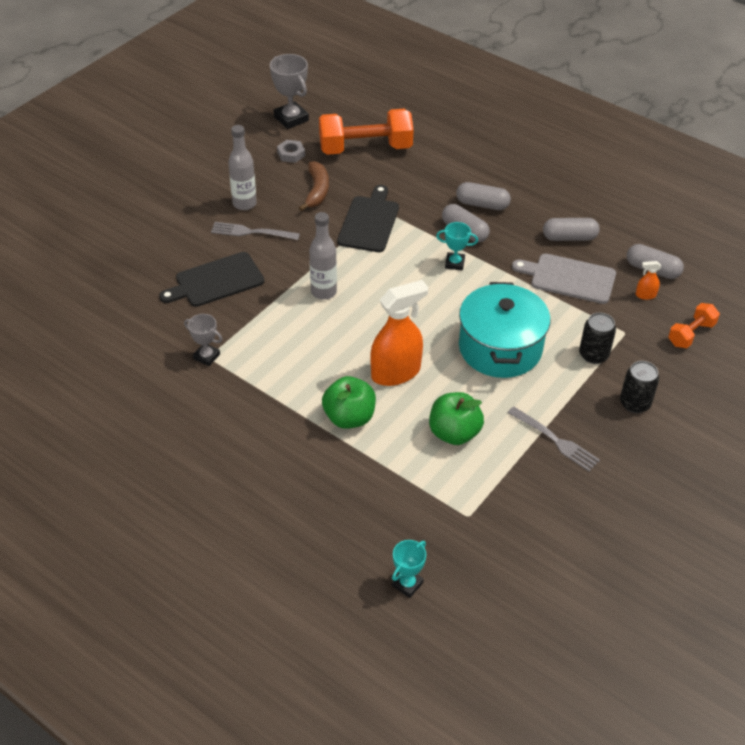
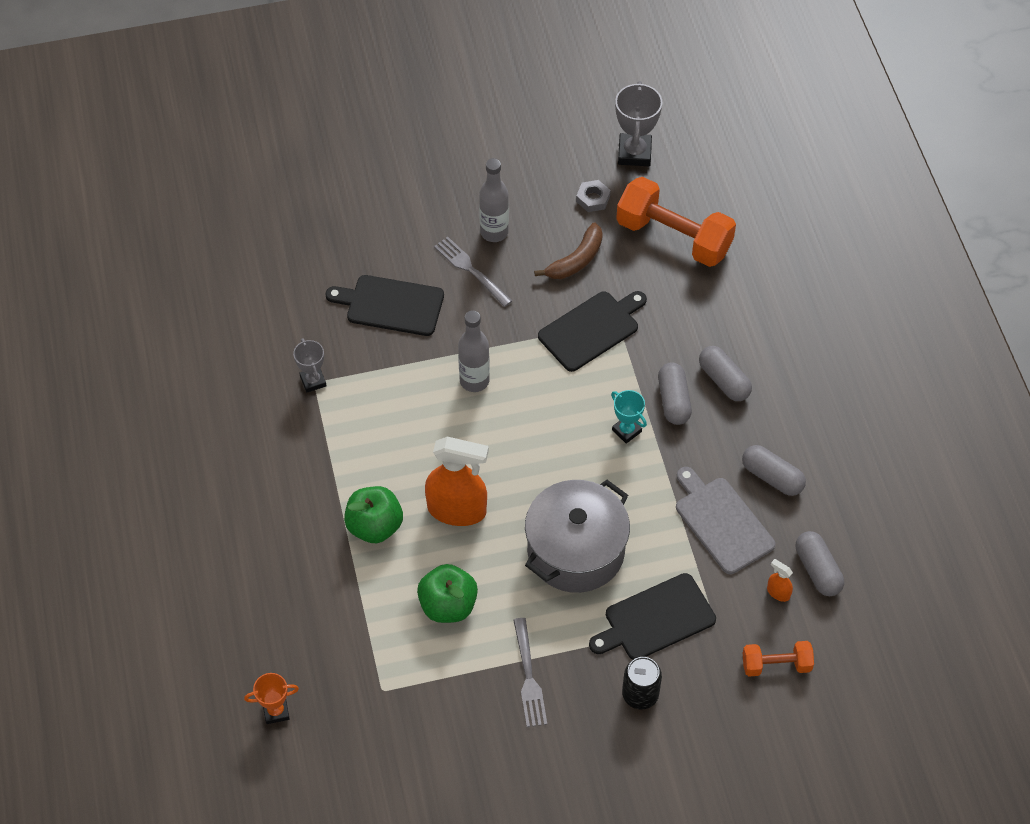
camera: 40 degrees right, 10 degrees up
(407, 584) = (276, 711): turquoise trophy -> orange trophy
(500, 348) = (575, 550): turquoise pot -> grey pot
(593, 355) = (656, 619): black can -> black cutting board

